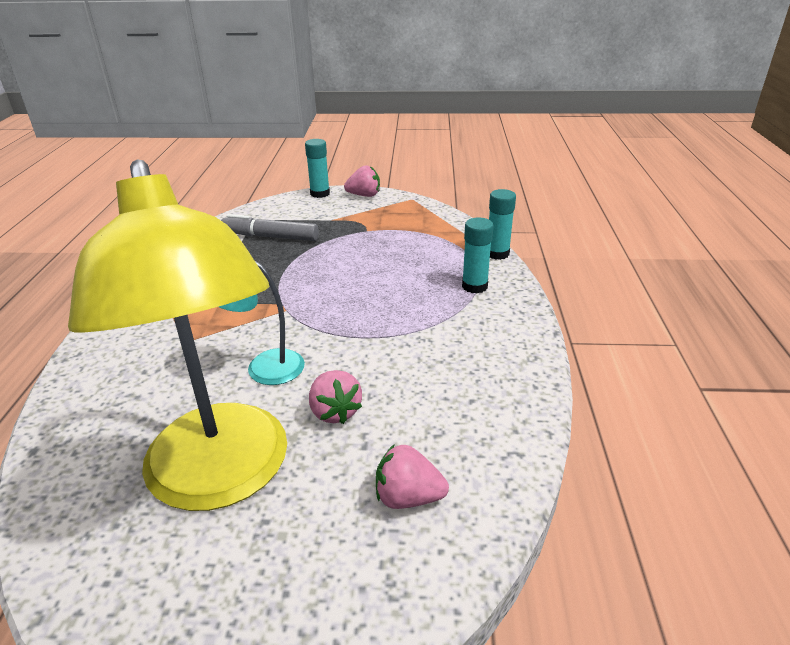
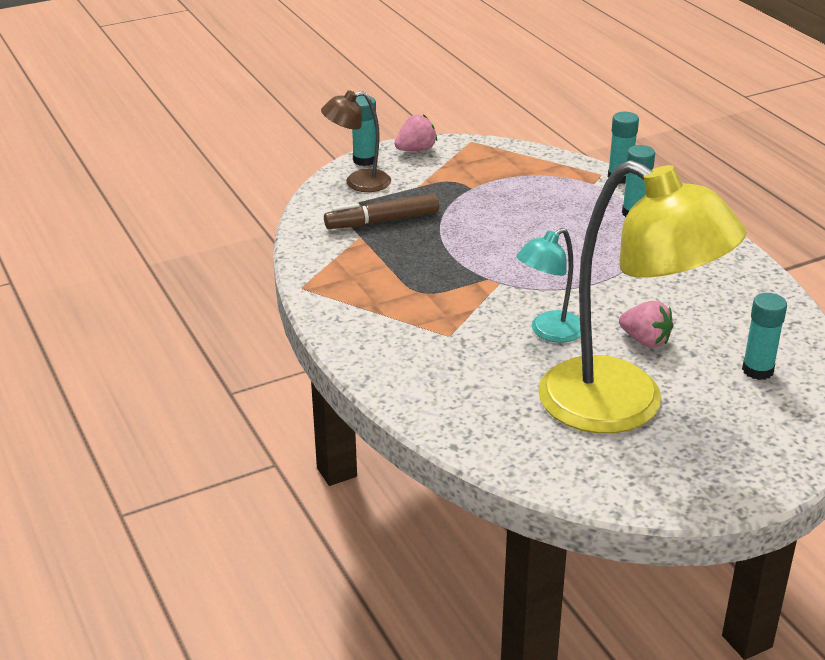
camera: 30 degrees left, 0 degrees up
(270, 237) = (382, 221): grey marker -> brown marker
(293, 207) = (358, 183): none -> brown lamp
(408, 497) = (757, 370): pink strawberry -> turquoise glue stick

